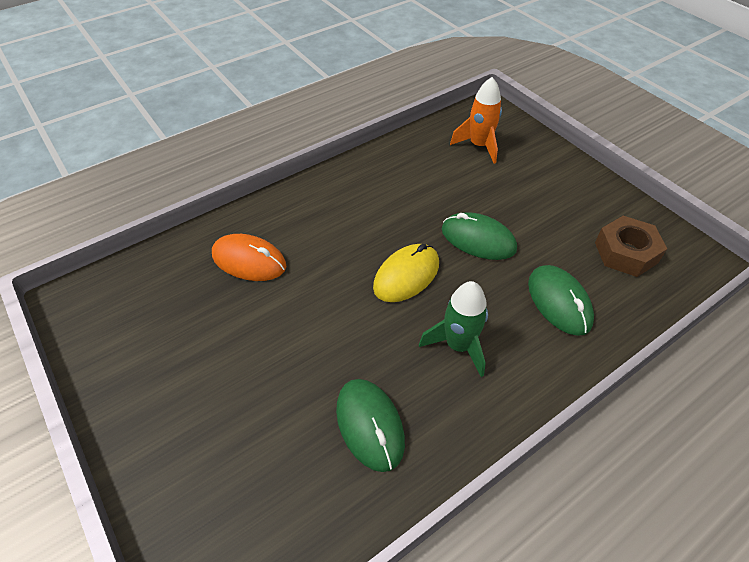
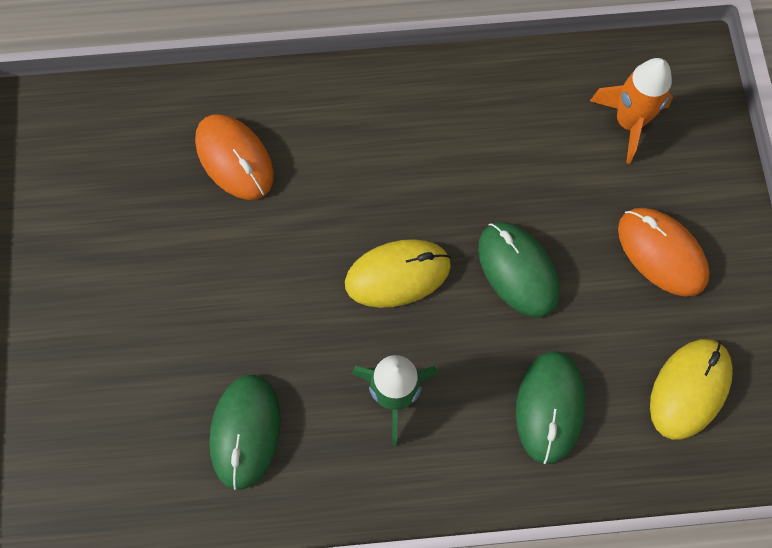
camera: 30 degrees right, 20 degrees up
(549, 195) = (661, 253): none -> orange mouse
(626, 252) = (689, 389): brown nut -> yellow mouse

